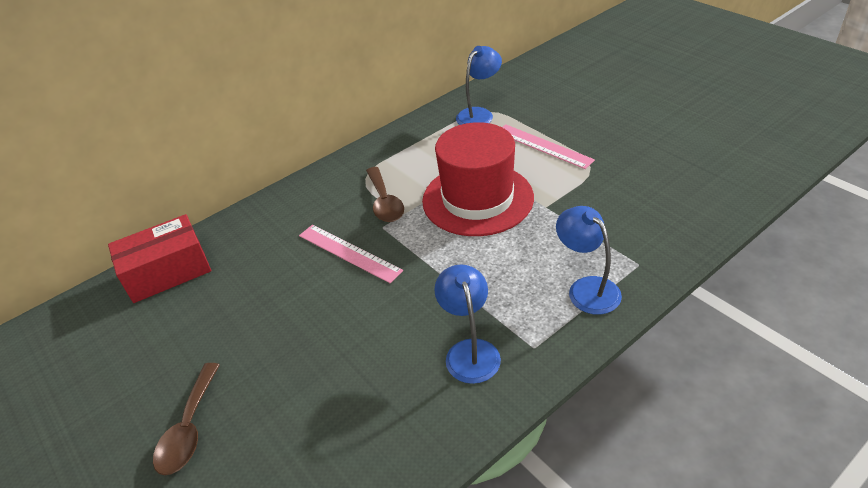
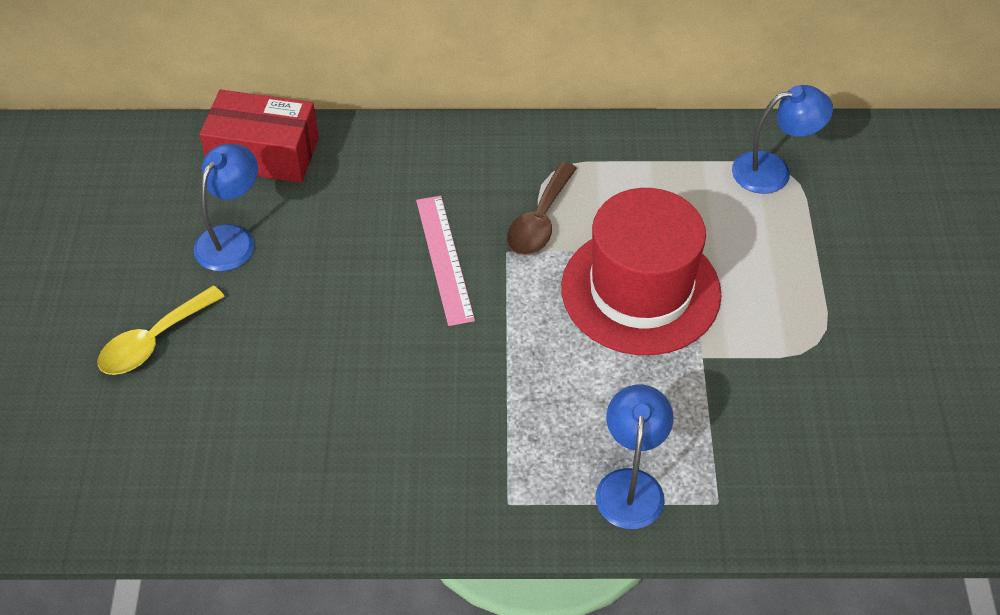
camera: 35 degrees right, 10 degrees up
(189, 429) = (153, 341): brown spoon -> yellow spoon
(470, 351) = (446, 458): blue lamp -> blue lamp (232, 239)
(543, 146) = (796, 273): pink ruler -> none

